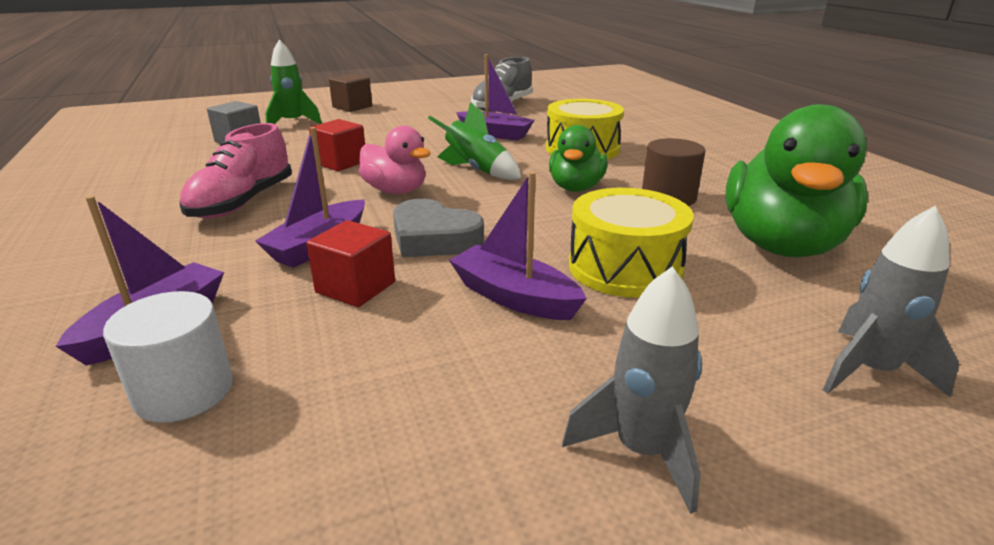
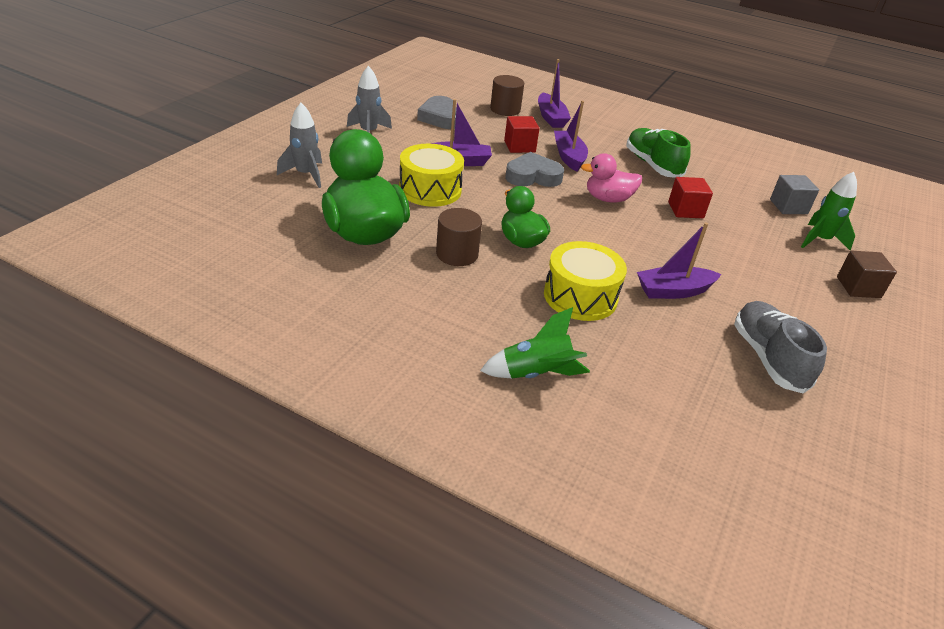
camera: 135 degrees right, 10 degrees up
(184, 391) = (505, 109): white cylinder -> brown cylinder
(242, 203) = (652, 165): pink shoe -> green shoe
(383, 430) = (440, 118): none -> grey heart
(476, 170) = (602, 235): green rocket -> green rocket (536, 374)

